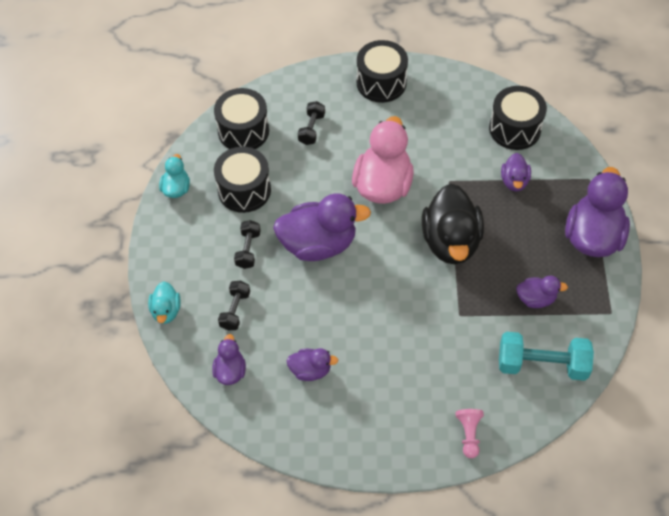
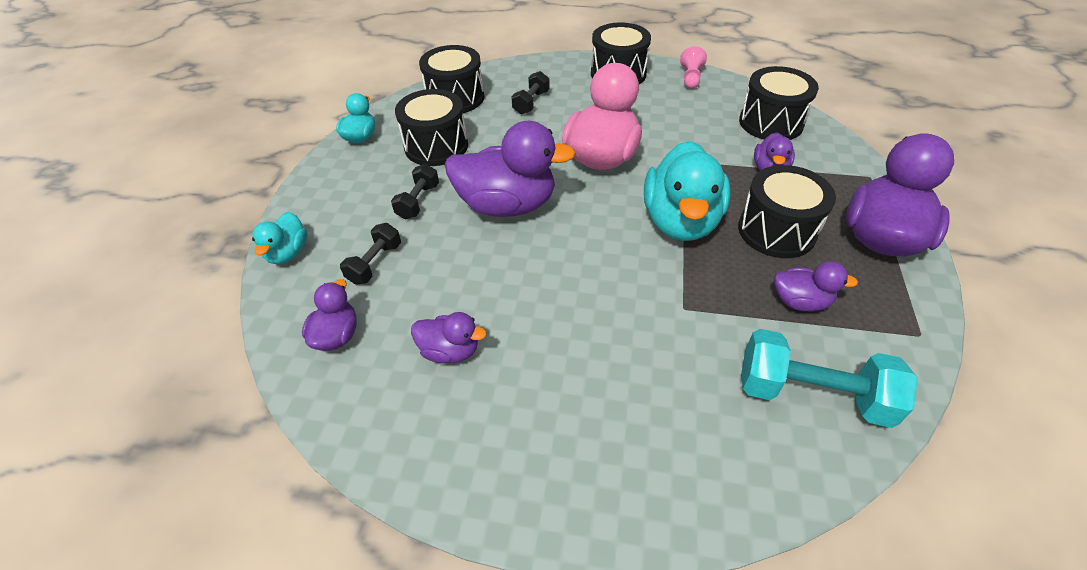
camera: 10 degrees right, 10 degrees down
(451, 241) = (680, 221): black duck -> turquoise duck
(469, 434) = (682, 489): pink pawn -> pink pawn (690, 78)
(520, 240) = (776, 231): none -> black drum

